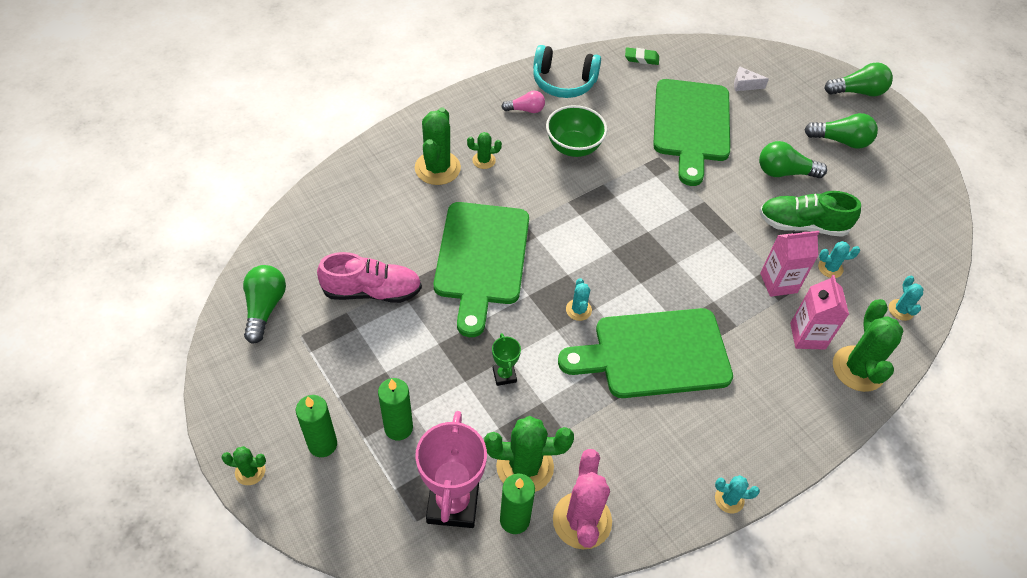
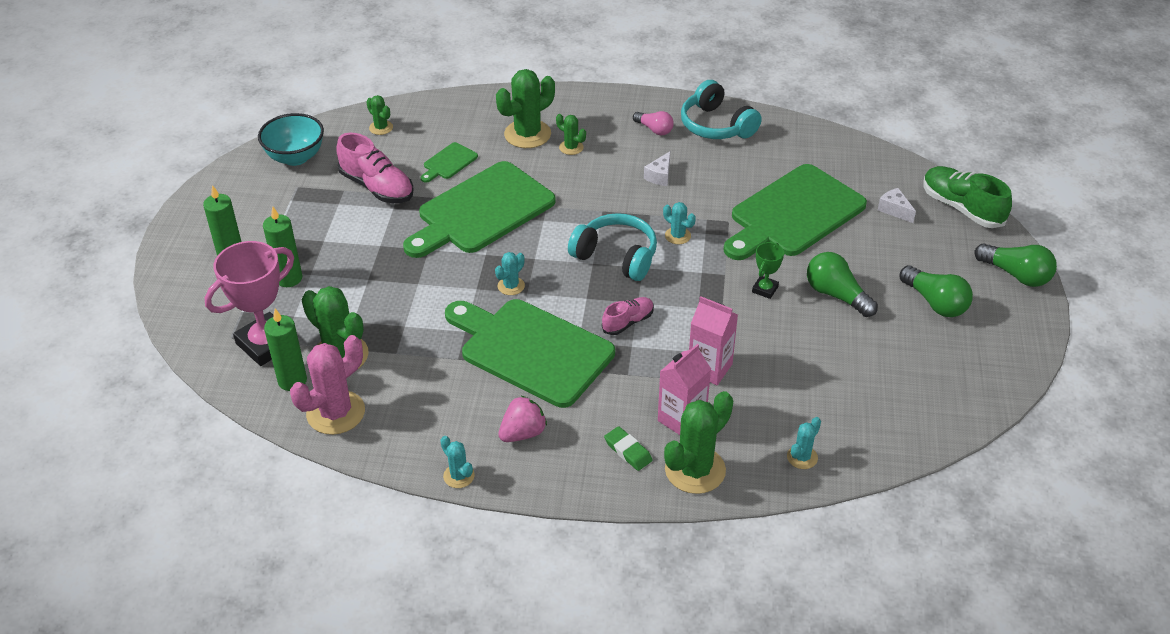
camera: 45 degrees right, 10 degrees down
(250, 471) = (172, 244): green cactus -> green cactus (381, 128)
(265, 308) = (295, 157): green light bulb -> turquoise bowl
(405, 231) = (448, 162): none -> green cutting board
(504, 375) = (400, 293): green trophy -> green trophy (765, 289)
(573, 147) = (659, 176): green bowl -> white cheese
(621, 234) = (616, 256): none -> turquoise headphones
(641, 58) = (816, 142): green eraser -> green eraser (628, 451)
(689, 283) = (628, 322): none -> pink shoe
(728, 427) = (523, 433): none -> pink strawberry
(802, 225) = (796, 342): green shoe -> green shoe (961, 208)
(830, 268) = (776, 387): turquoise cactus -> turquoise cactus (677, 236)

